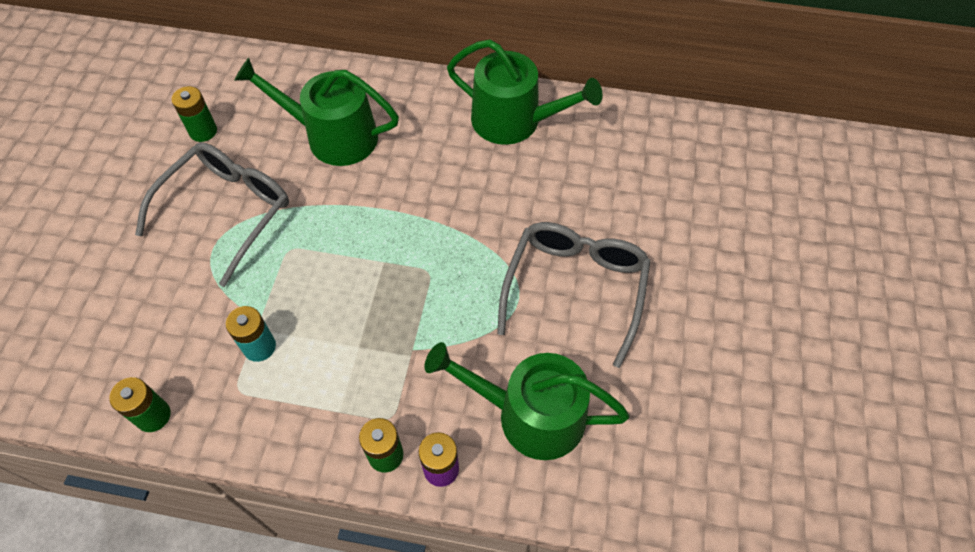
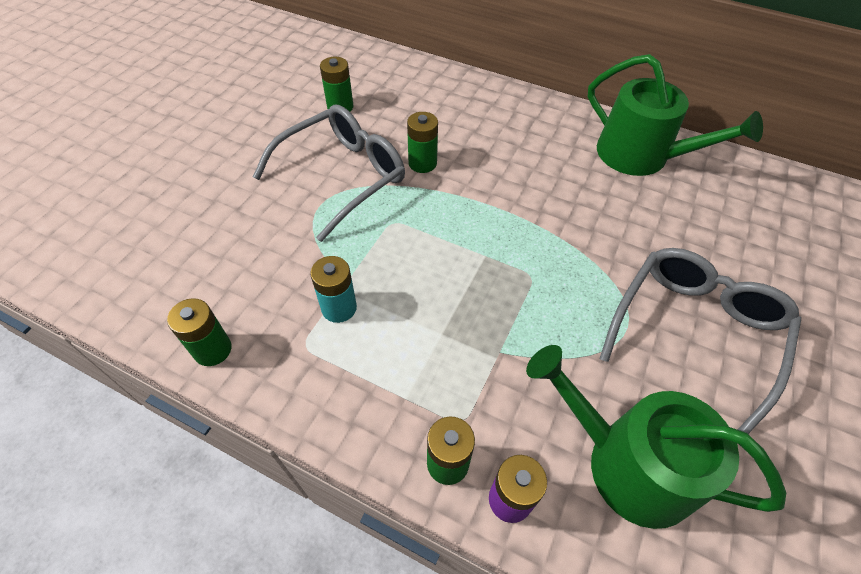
camera: 15 degrees right, 5 degrees down
(304, 178) = (422, 163): none -> green battery
(333, 136) = (458, 134): green watering can -> none

